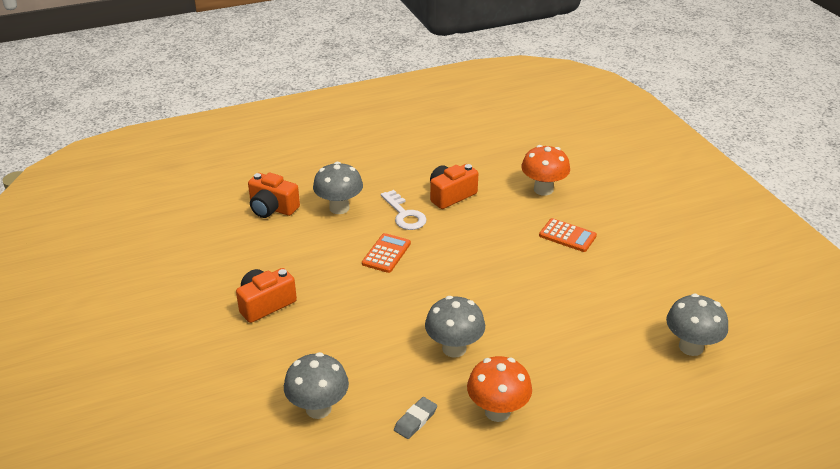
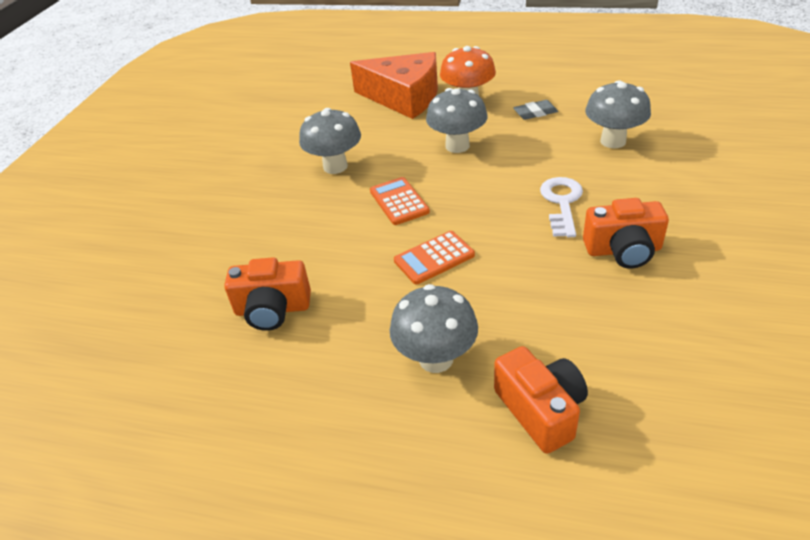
camera: 140 degrees left, 5 degrees up
(404, 214) = (360, 305): white key -> white key (562, 203)
(543, 189) = (165, 267): orange mushroom -> none
(566, 390) = (404, 97): none -> orange cheese
(567, 236) = (230, 202): orange calculator -> orange calculator (399, 201)
(691, 347) = (284, 94): grey mushroom -> grey mushroom (335, 166)

